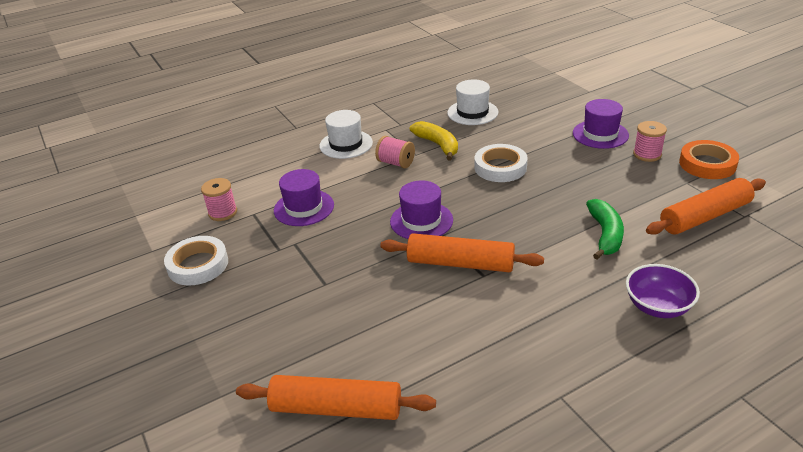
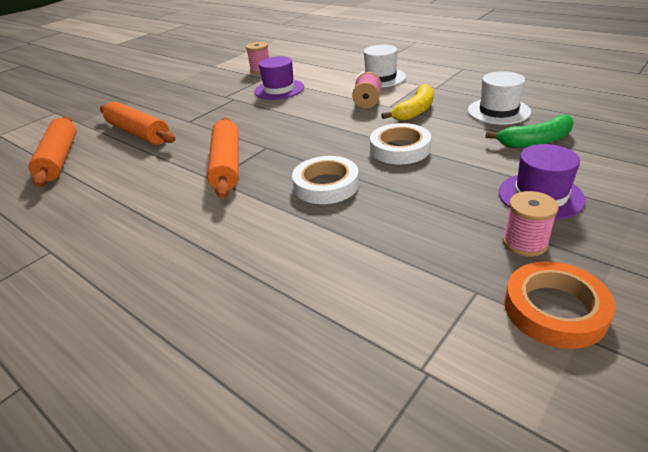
camera: 70 degrees right, 0 degrees up
(198, 265) = (201, 81): white tape -> white tape (326, 185)
(421, 221) = (283, 134): purple hat -> none
(605, 235) = (306, 237): green banana -> green banana (535, 141)
(657, 306) = (179, 296): purple bowl -> none
(704, 216) = (392, 320): orange rolling pin -> orange rolling pin (138, 133)

